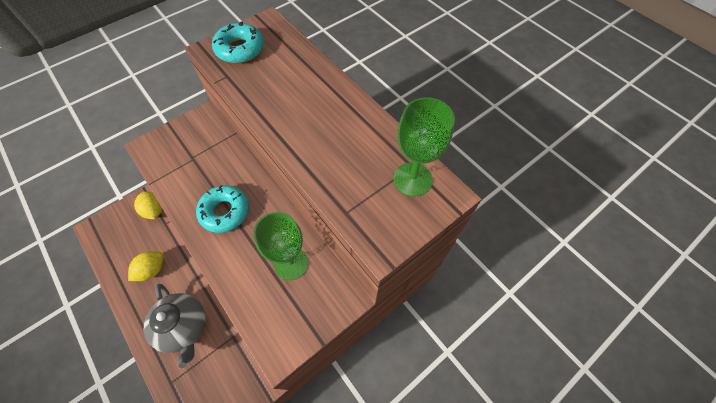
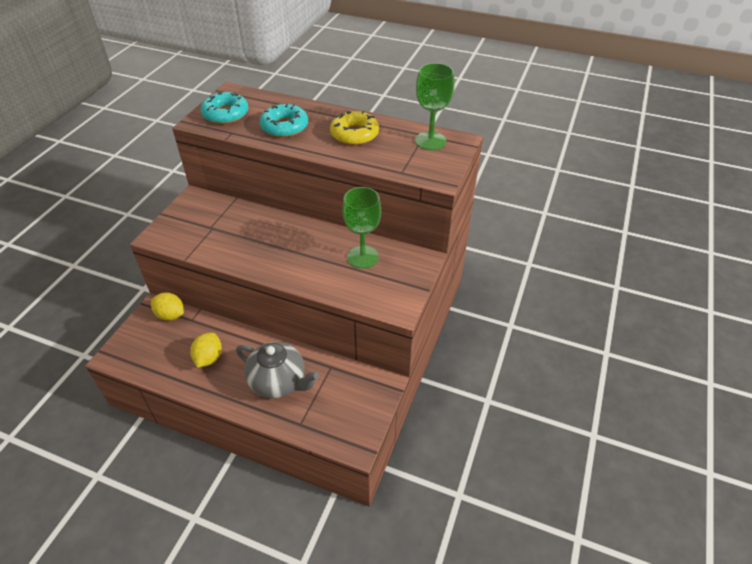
camera: 30 degrees left, 15 degrees down
(225, 212) = (276, 249): turquoise donut -> turquoise donut (284, 127)
(338, 131) = (354, 134): none -> yellow donut

